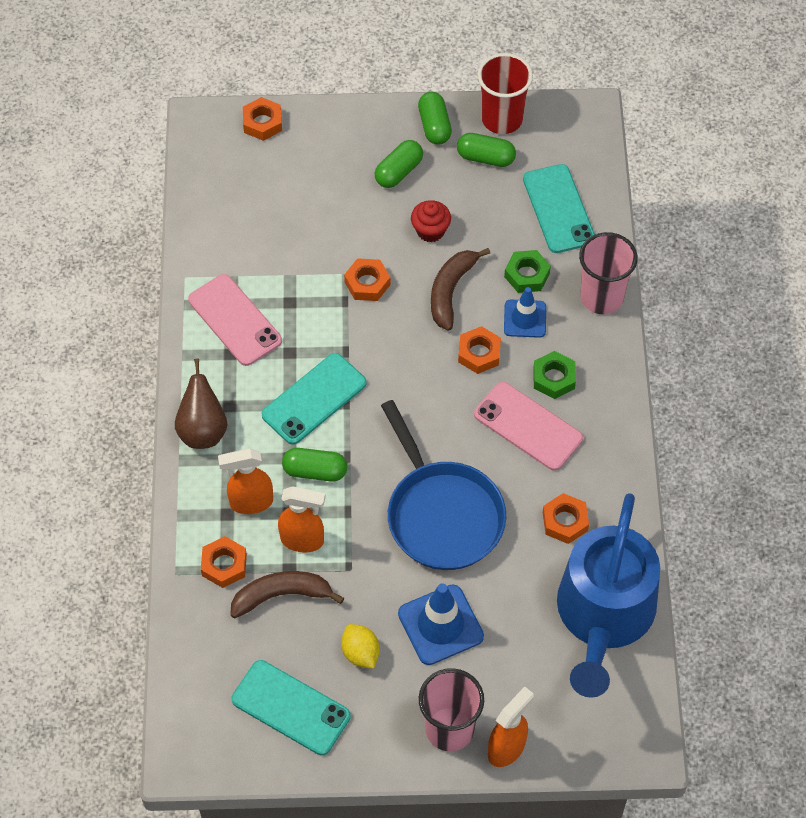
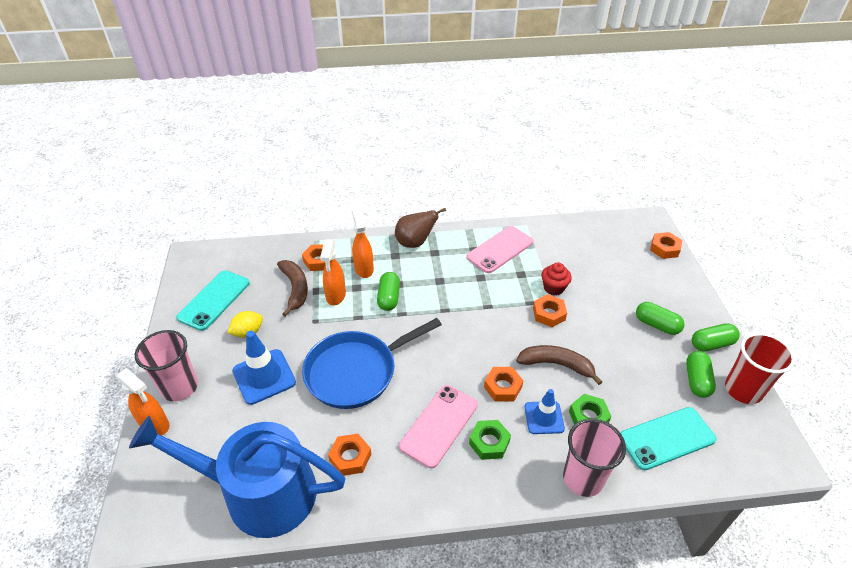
camera: 85 degrees right, 15 degrees down
(314, 399) = (446, 293): turquoise phone -> none
(430, 230) = (609, 348): red cupcake -> red cupcake (553, 288)

